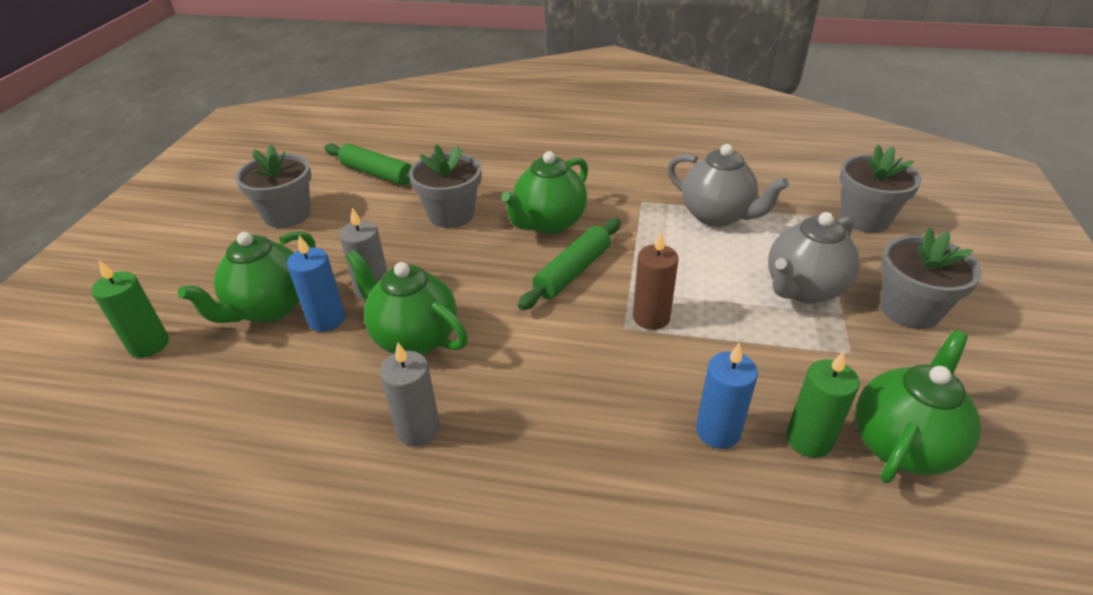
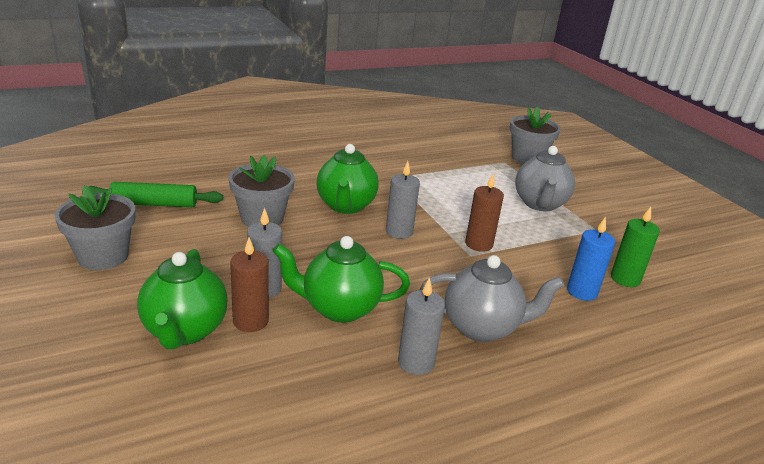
camera: 40 degrees left, 10 degrees down
(149, 344) = (93, 401): green candle -> none
(326, 319) = (250, 321): blue candle -> brown candle
(572, 271) = (399, 232): green rolling pin -> grey candle
(717, 216) = (449, 175): grey teapot -> grey teapot (482, 327)
(901, 444) = (662, 265): green teapot -> none
(909, 310) = (598, 200): grey flower pot -> none

